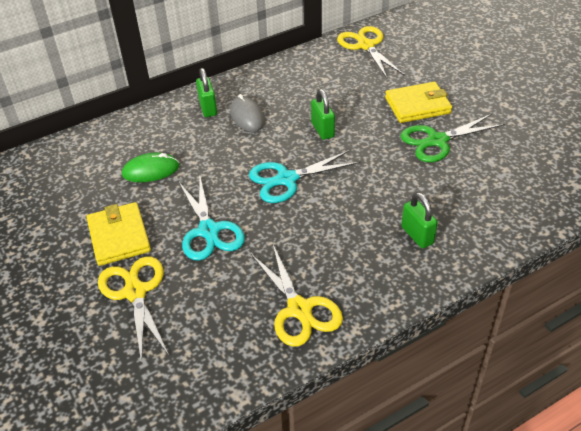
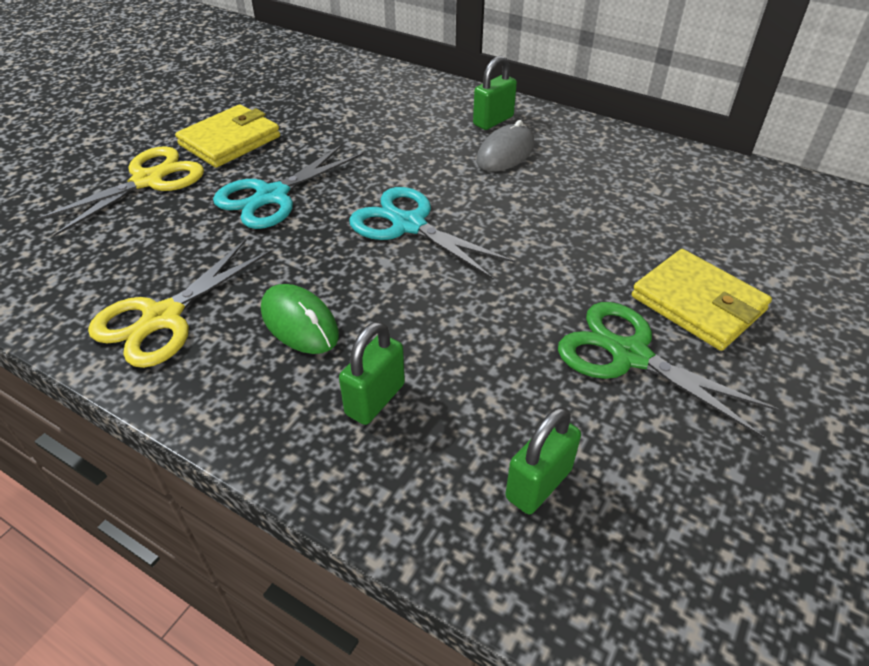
camera: 60 degrees right, 0 degrees up
(151, 170) = (349, 122): green mouse -> green mouse (299, 323)
(322, 130) = (539, 223): green padlock -> green padlock (538, 484)
(366, 46) = (782, 202): yellow scissors -> none

